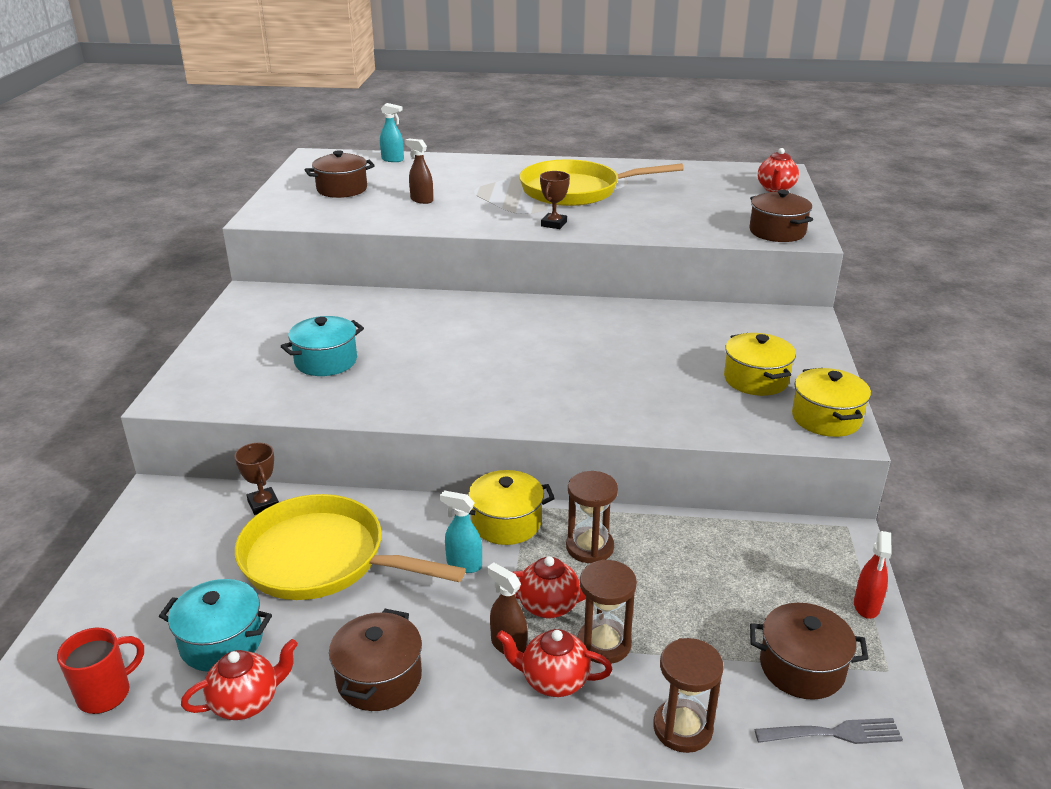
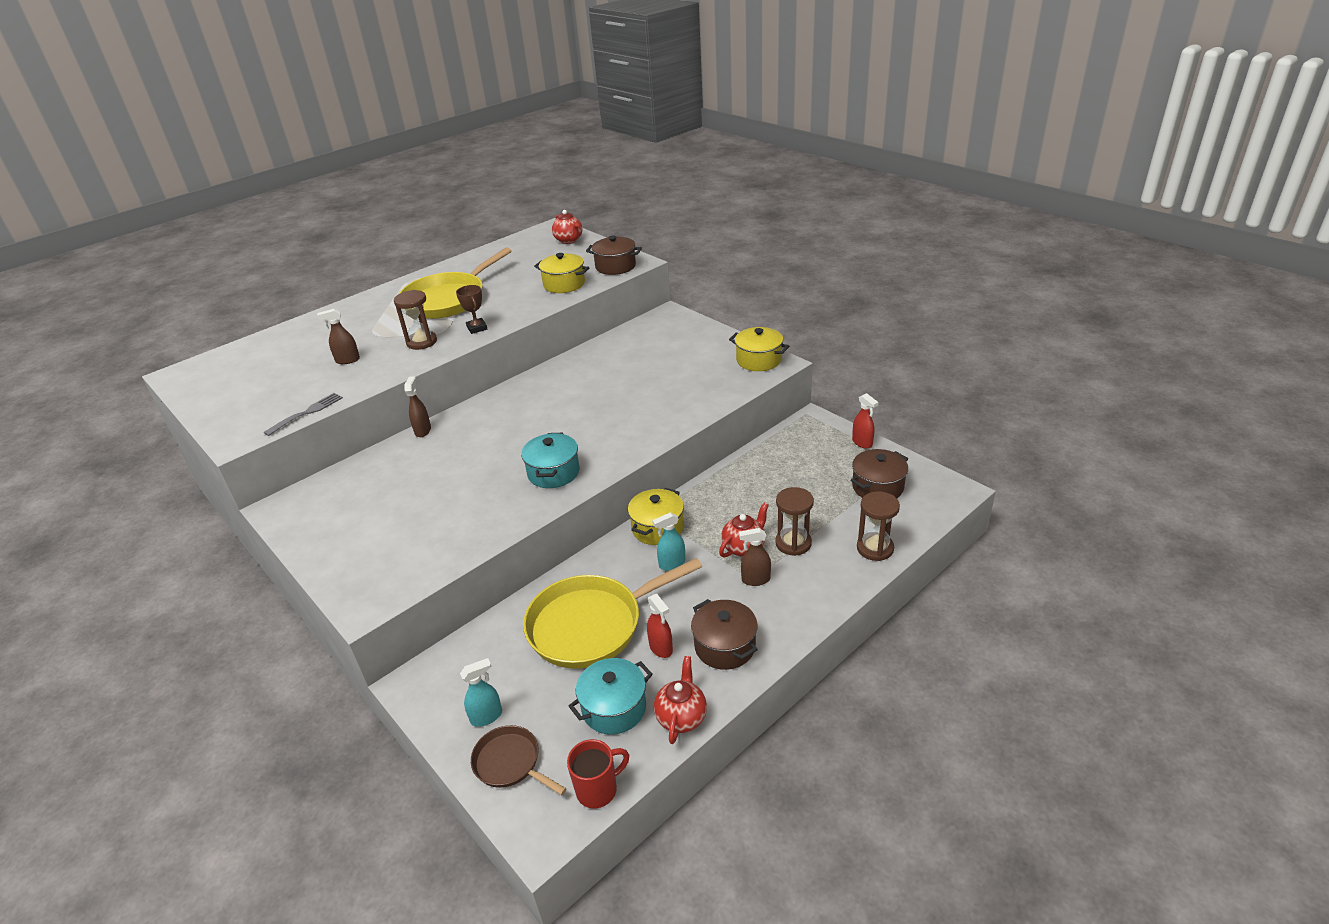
camera: 45 degrees left, 5 degrees up
(102, 612) = (510, 763): none -> brown pan
(106, 694) = (598, 789): red mug -> red mug turned 60 degrees clockwise
(263, 504) = (499, 629): brown trophy -> none
(326, 361) = (434, 509): turquoise pot -> turquoise pot (553, 472)
(332, 628) = (661, 648): none -> red spray bottle
(342, 189) = (262, 385): brown pot -> none
(393, 159) = (258, 344): turquoise spray bottle -> turquoise spray bottle (487, 716)
(424, 297) = (423, 430): none -> brown spray bottle
(553, 681) = (799, 576): red teapot -> none
(589, 547) = (717, 507): brown hourglass -> brown hourglass (422, 342)
(756, 380) = (698, 361): yellow pot -> yellow pot (564, 284)
(834, 733) = (924, 502): grey fork -> grey fork (307, 413)

